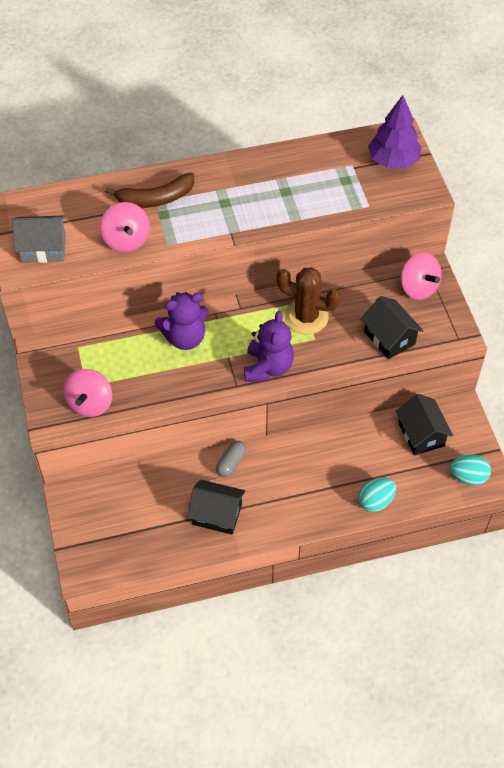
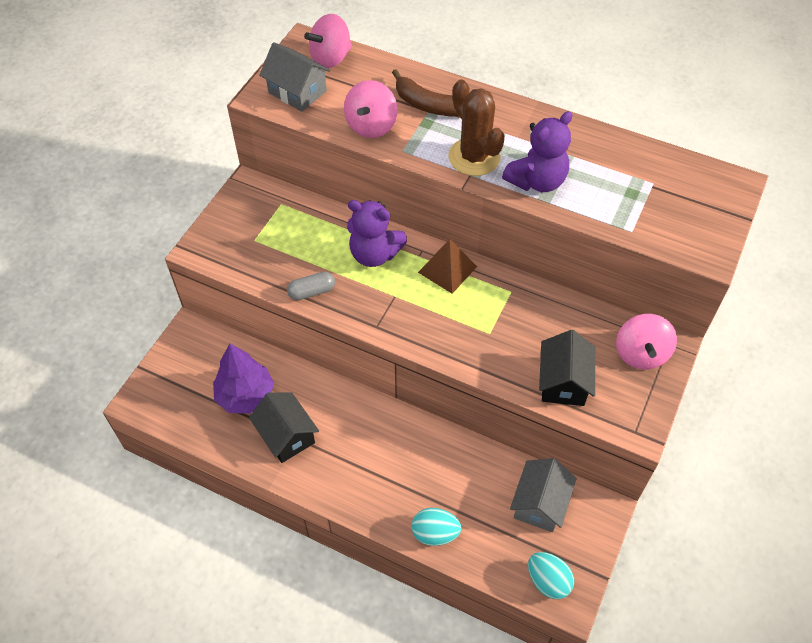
camera: 40 degrees right, 0 degrees up
(90, 403) = (242, 256): pink spinning top -> pink spinning top (331, 58)
(231, 463) = (342, 399): grey capsule -> grey capsule (312, 291)
(246, 315) = (447, 269): none -> brown pyramid
(268, 367) = (420, 330): purple teddy bear -> purple teddy bear (537, 181)
(306, 317) = (501, 308): brown cactus -> brown cactus (474, 157)
(393, 161) = (701, 204): purple tree -> purple tree (245, 396)
(421, 434) = (540, 503): black house -> grey house

